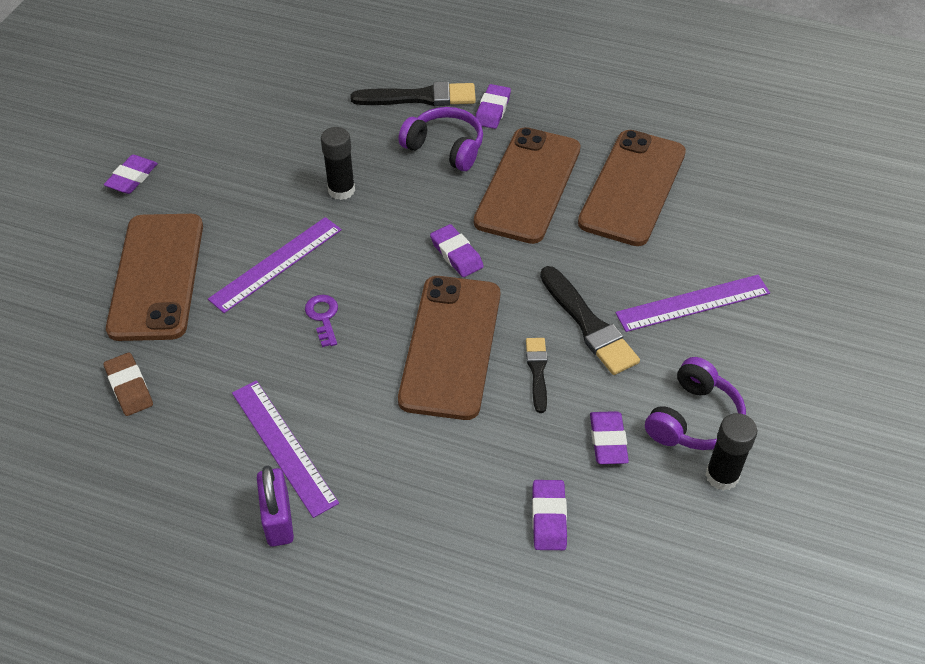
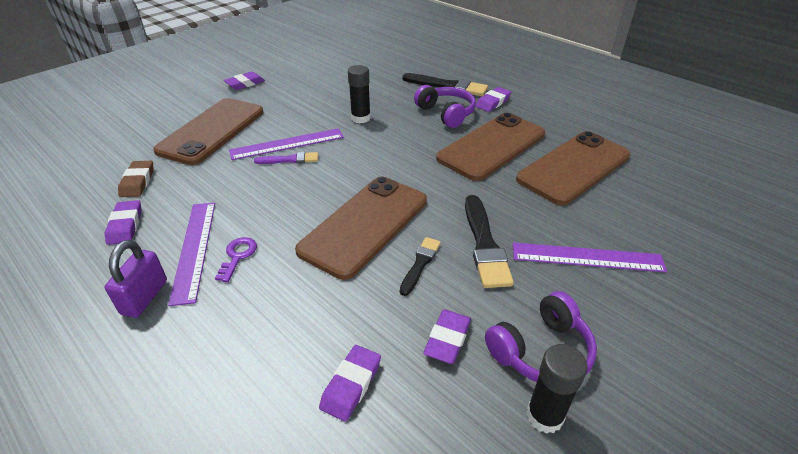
camera: 25 degrees right, 10 degrees down
(298, 287) = (290, 160): none -> purple brush
(323, 317) = (291, 180): purple key -> purple key (237, 256)
(456, 254) = (411, 171): purple eraser -> purple eraser (125, 225)

